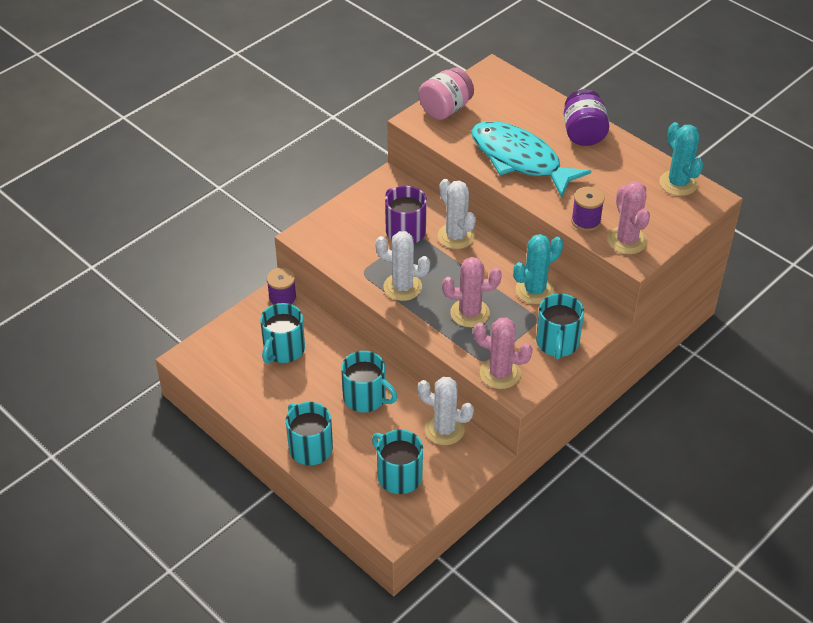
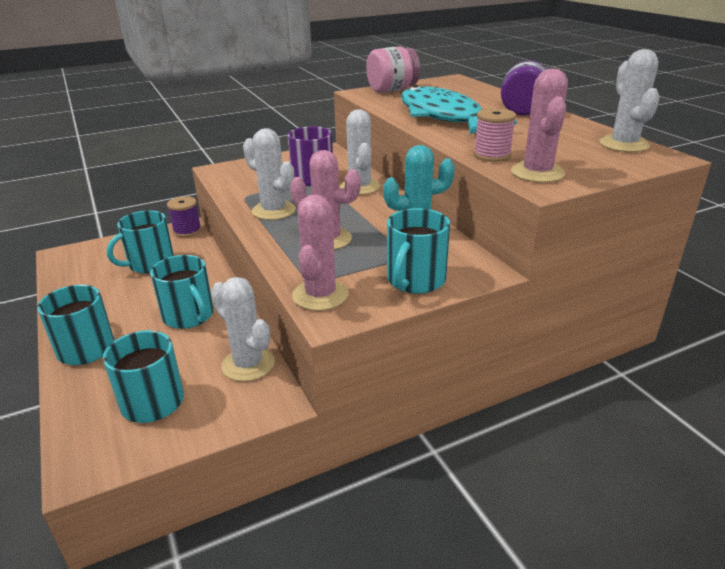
camera: 20 degrees right, 15 degrees down
(500, 373) = (320, 295): pink cactus -> pink cactus turned 60 degrees clockwise
(586, 221) = (492, 155): purple spool -> pink spool
(678, 183) = (624, 144): turquoise cactus -> white cactus

